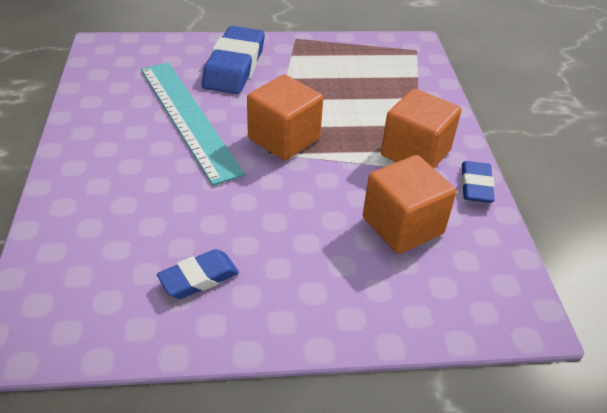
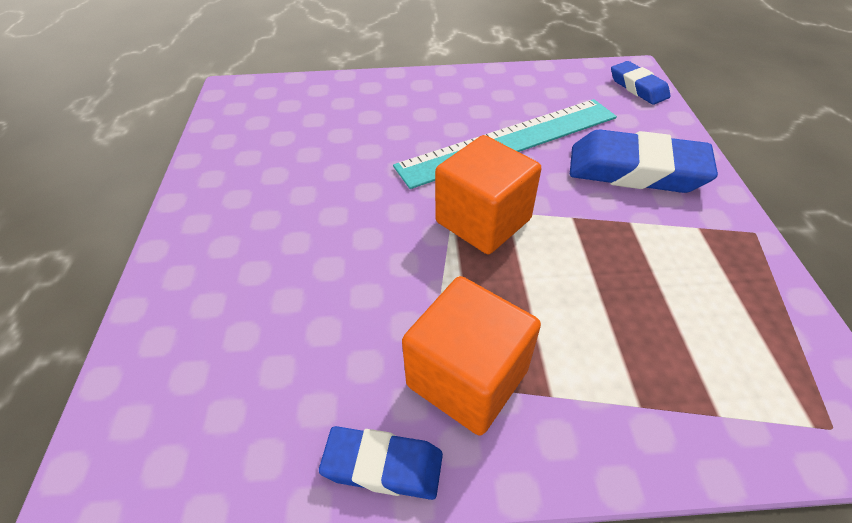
camera: 95 degrees right, 5 degrees up
(199, 278) = (266, 166): blue eraser -> blue eraser (638, 87)
(402, 225) = (305, 340): orange cube -> none

